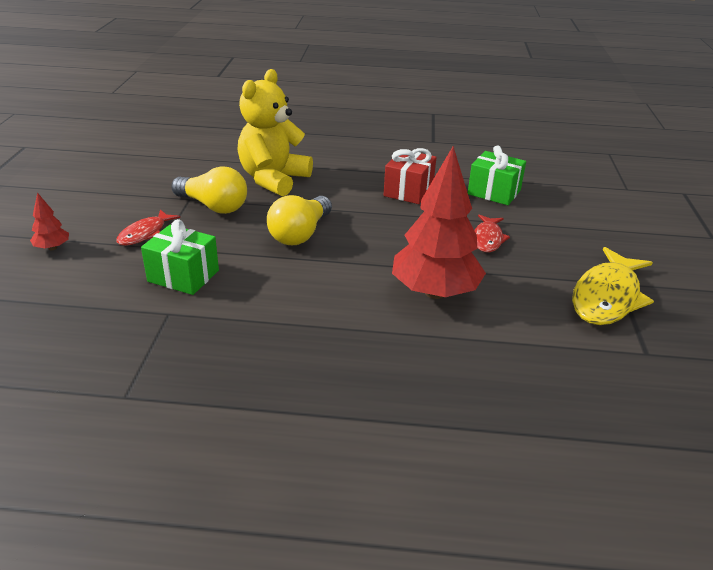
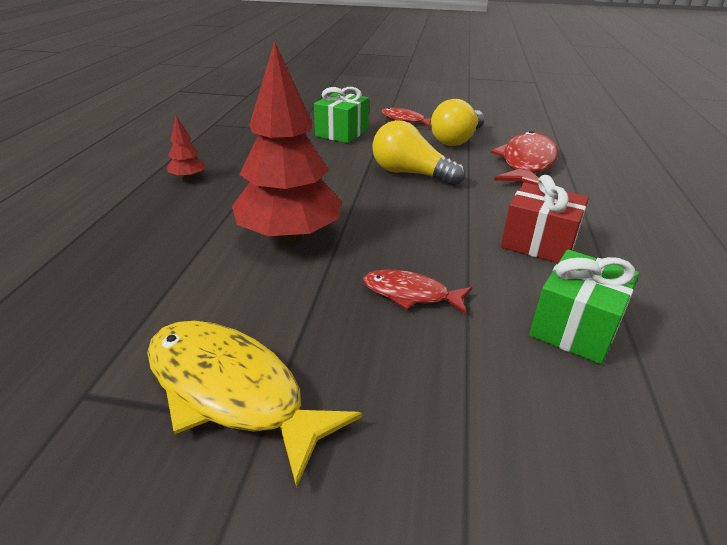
camera: 95 degrees right, 0 degrees up
(52, 248) = (383, 99): red tree -> red tree (188, 178)
(273, 179) = (526, 163): yellow teddy bear -> red fish

